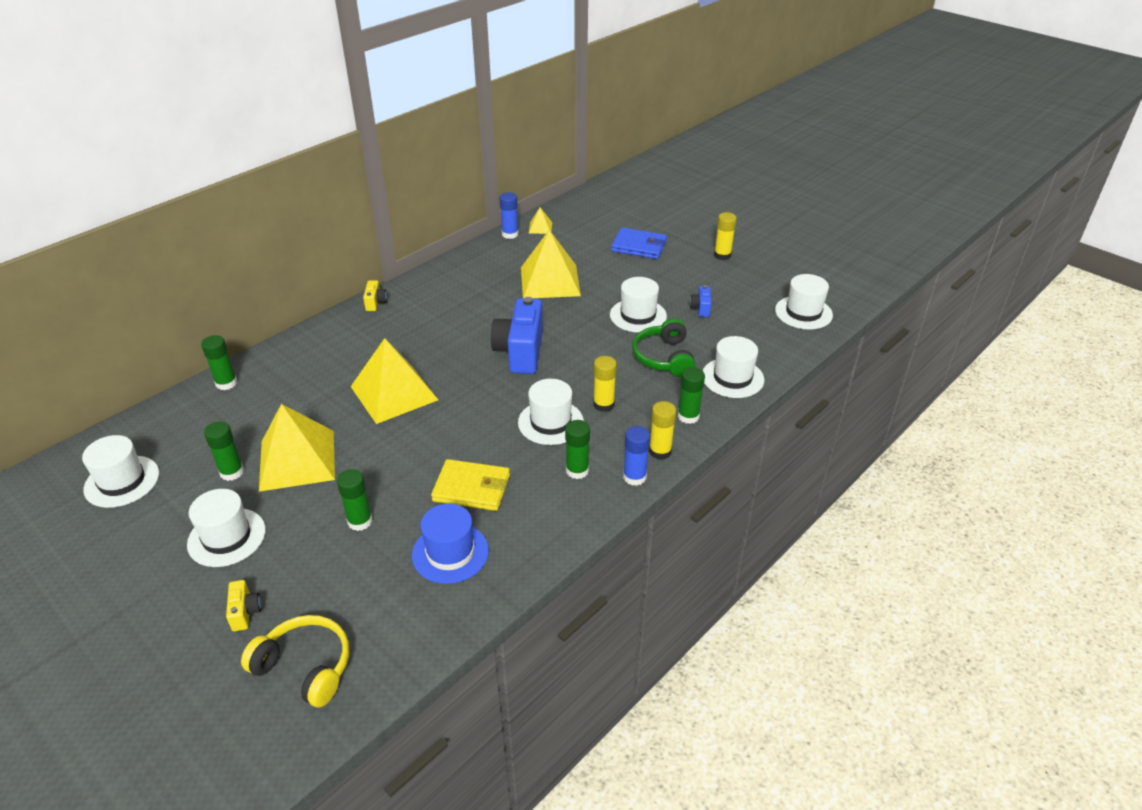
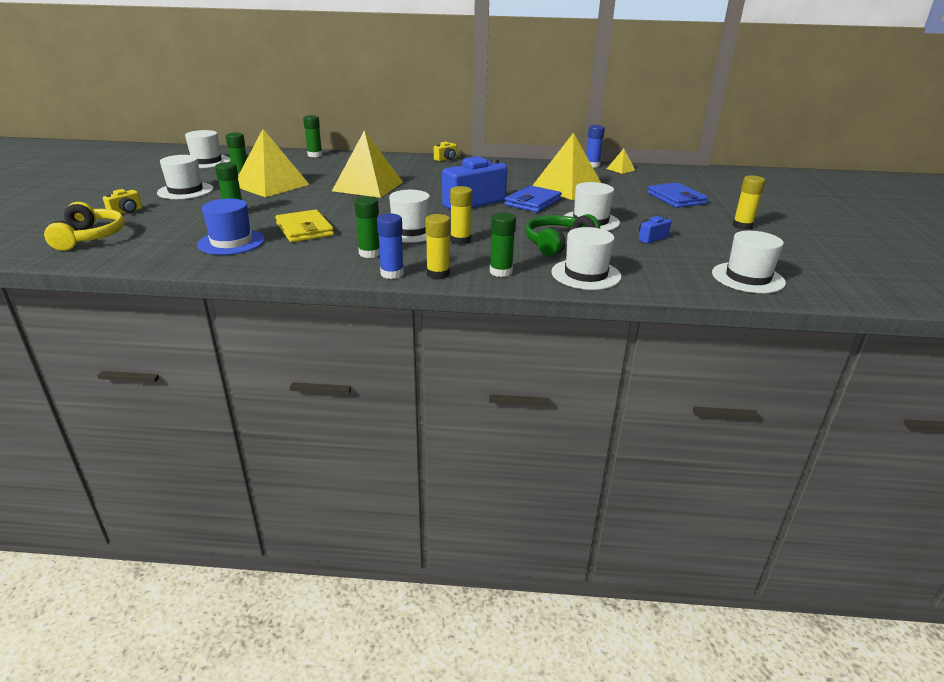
camera: 50 degrees right, 10 degrees down
(562, 319) = (533, 202): none -> blue wallet

